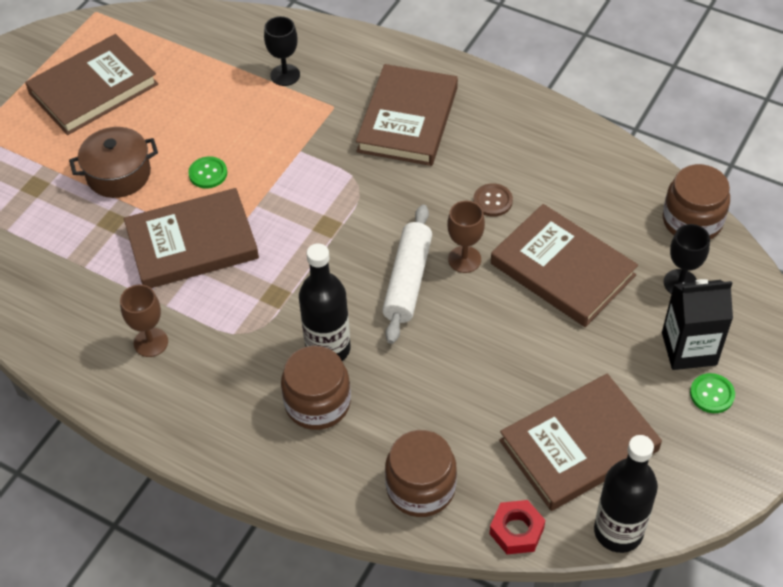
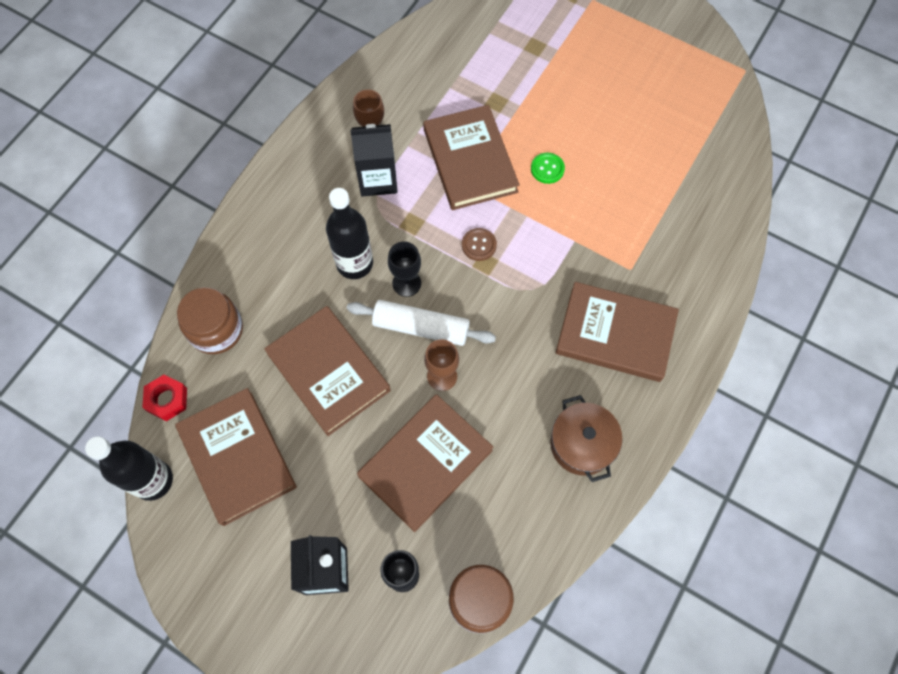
camera: 90 degrees right, 15 degrees up
(93, 89) = (647, 77): brown book -> brown book (328, 372)
(118, 174) = (547, 103): brown pot -> brown pot (582, 444)
(212, 333) = (378, 179): none -> black carton
(285, 75) = (670, 227): black goblet -> black goblet (406, 283)
(317, 403) = (303, 256): brown jar -> none
(492, 201) = (510, 406): brown button -> brown button (479, 245)
(712, 394) = (274, 584): green button -> none

